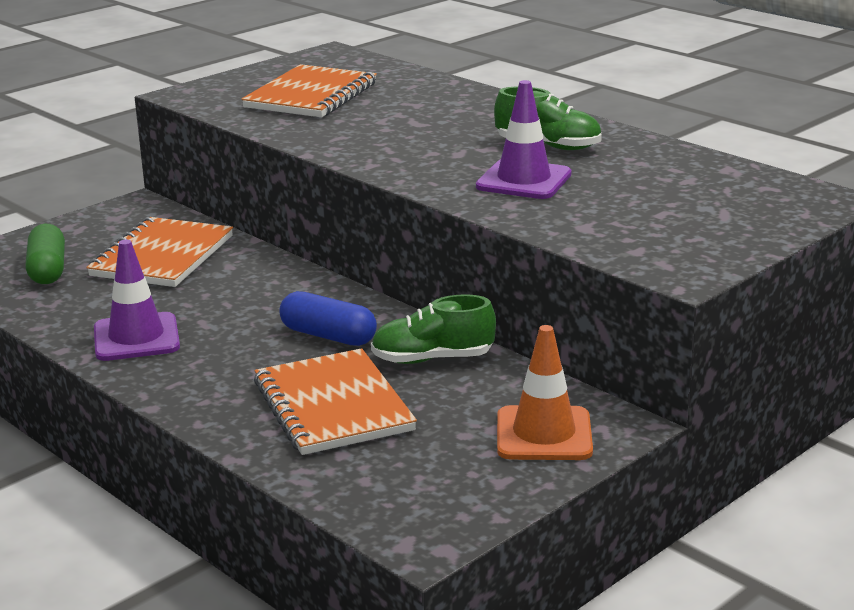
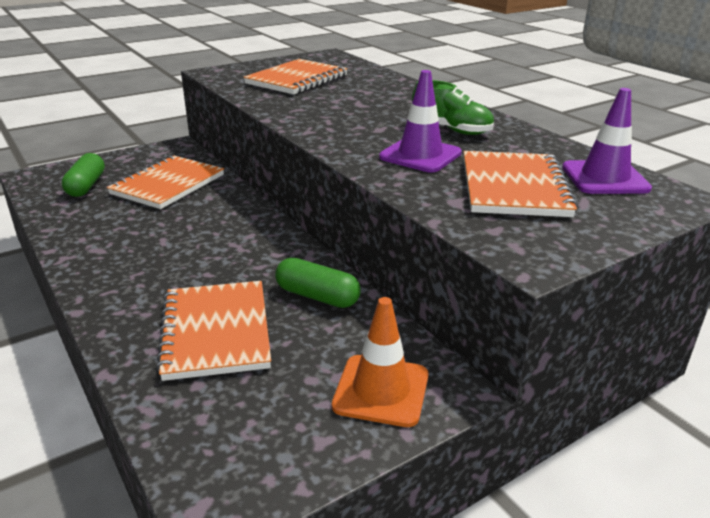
camera: 10 degrees right, 5 degrees up
(136, 338) = (107, 247): purple traffic cone -> purple traffic cone (605, 178)
(328, 336) = (247, 264): blue capsule -> none
(432, 359) = (317, 296): green shoe -> green capsule
(644, 205) = (513, 187): none -> orange notebook

